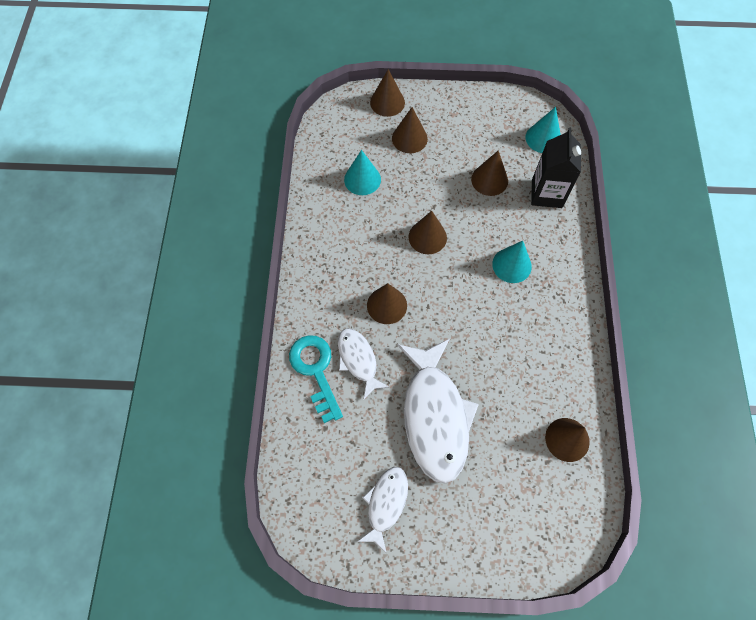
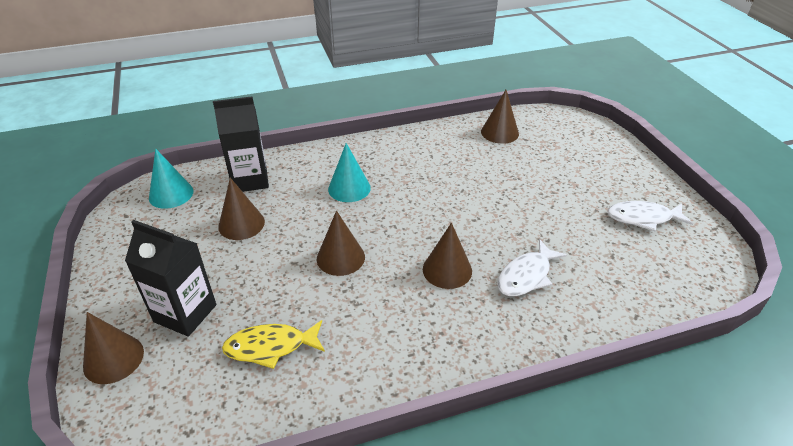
camera: 110 degrees left, 25 degrees down
(315, 370) = (565, 309): turquoise key -> none
(362, 179) = (270, 347): turquoise cone -> yellow fish
(409, 138) = (185, 313): brown cone -> black carton
(435, 416) = (540, 206): white fish -> none

